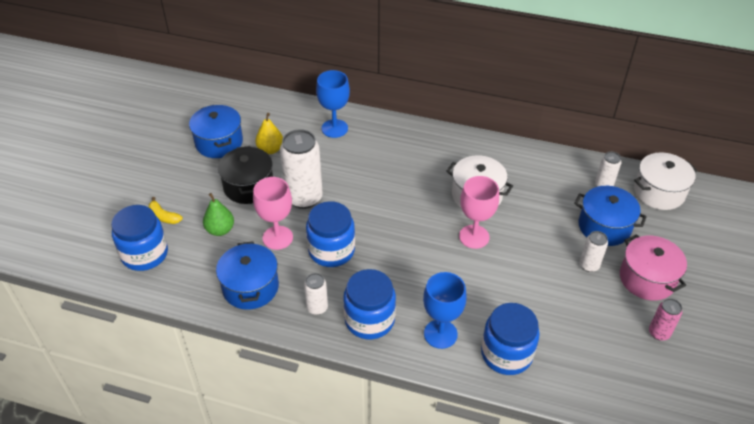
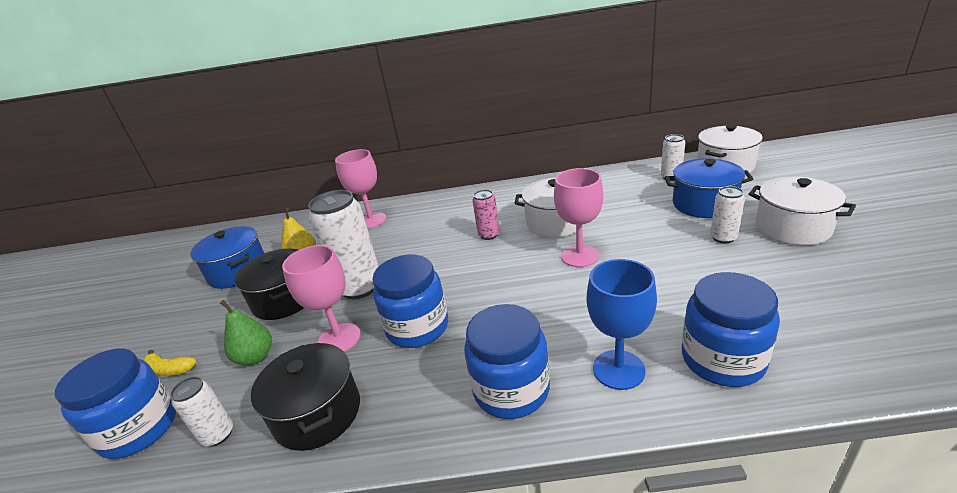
camera: 15 degrees left, 15 degrees down
(250, 287) = (317, 413): blue pot -> black pot
(317, 308) = (428, 403): white can -> white can (218, 435)
(334, 128) = (371, 220): blue goblet -> pink goblet
(647, 279) = (792, 228): pink pot -> white pot
(659, 333) = (864, 269): pink can -> pink can (489, 235)

